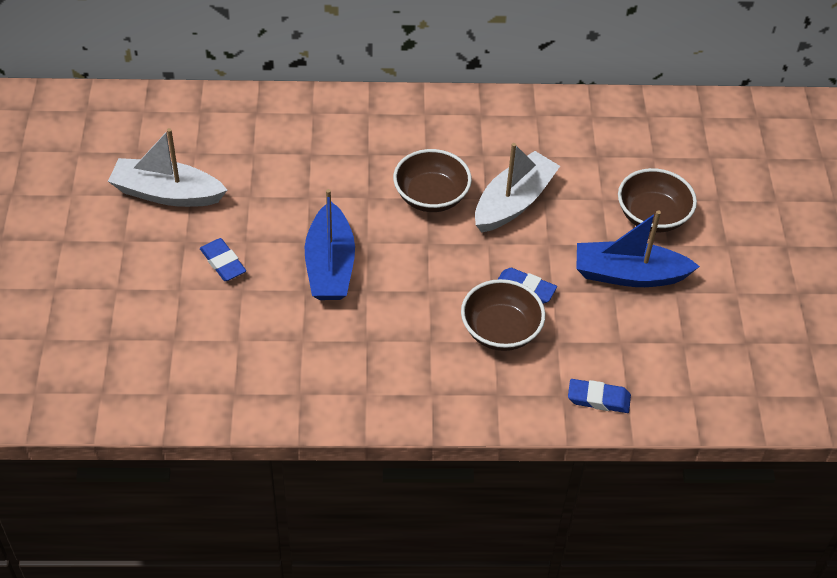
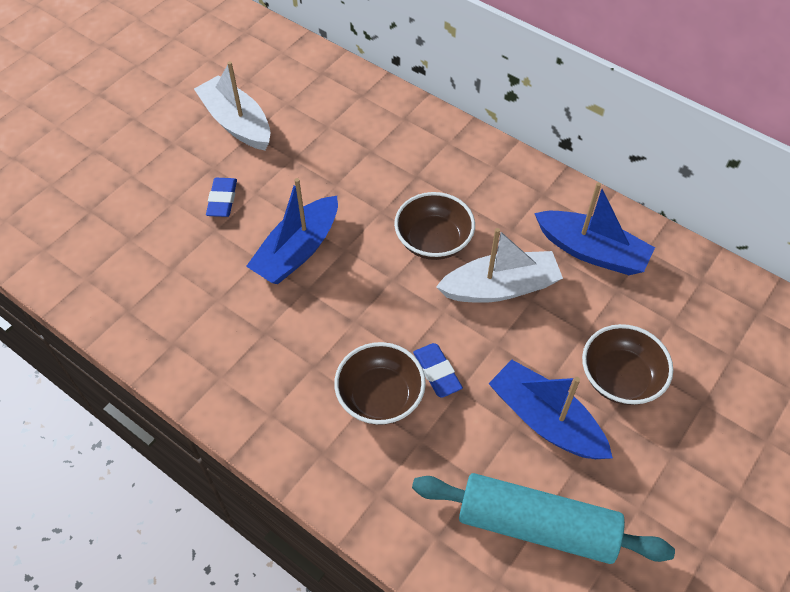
camera: 40 degrees right, 5 degrees up
(554, 138) = (591, 251): none -> blue boat
(598, 399) = (406, 521): blue eraser -> none
(684, 345) = (536, 525): none -> turquoise rolling pin

